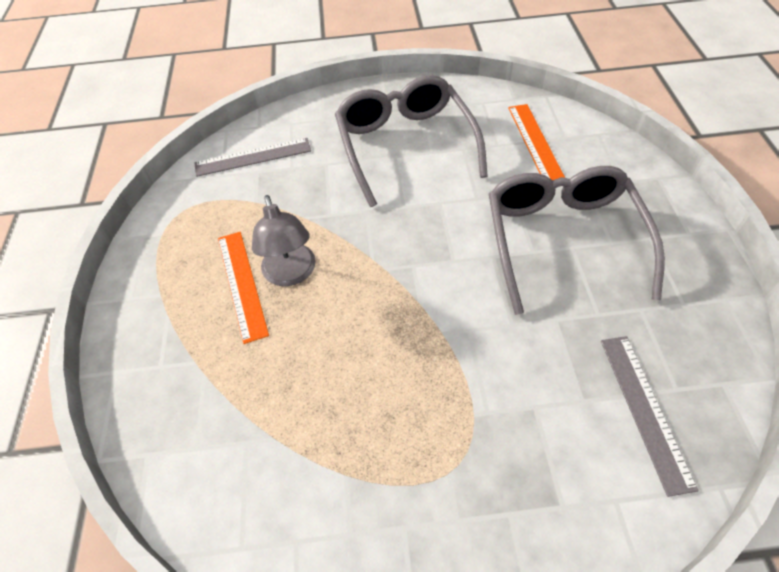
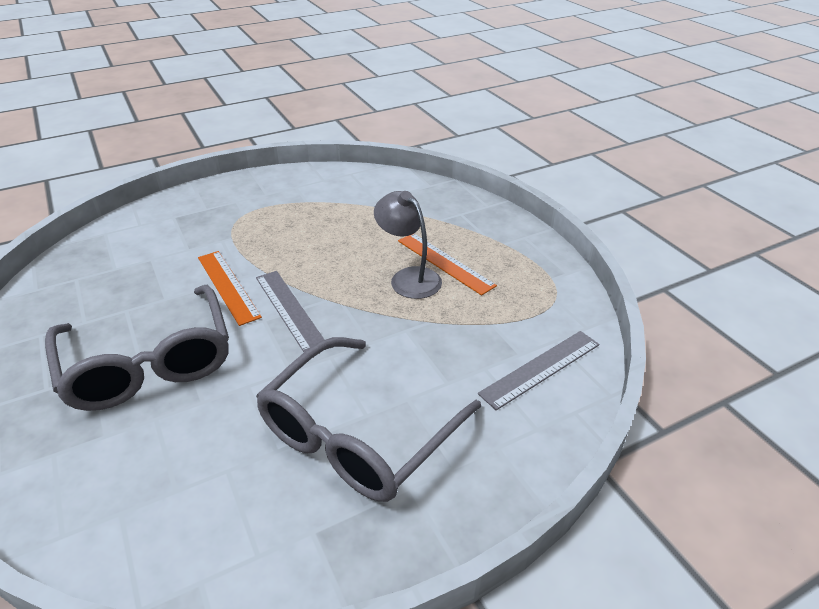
camera: 155 degrees right, 15 degrees down
(405, 145) = (358, 434): grey glasses -> grey glasses turned 75 degrees clockwise
(535, 142) = (169, 490): orange ruler -> orange ruler (228, 286)
(645, 410) = (106, 263): grey ruler -> grey ruler (289, 309)

